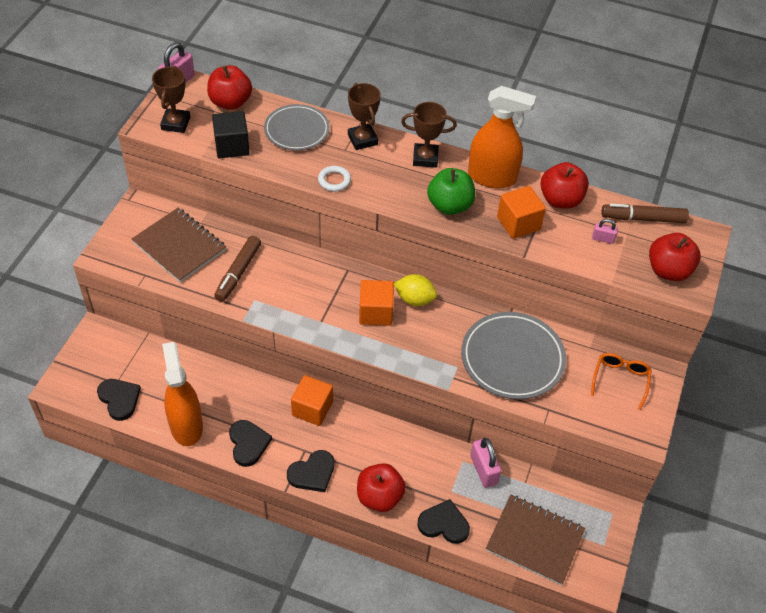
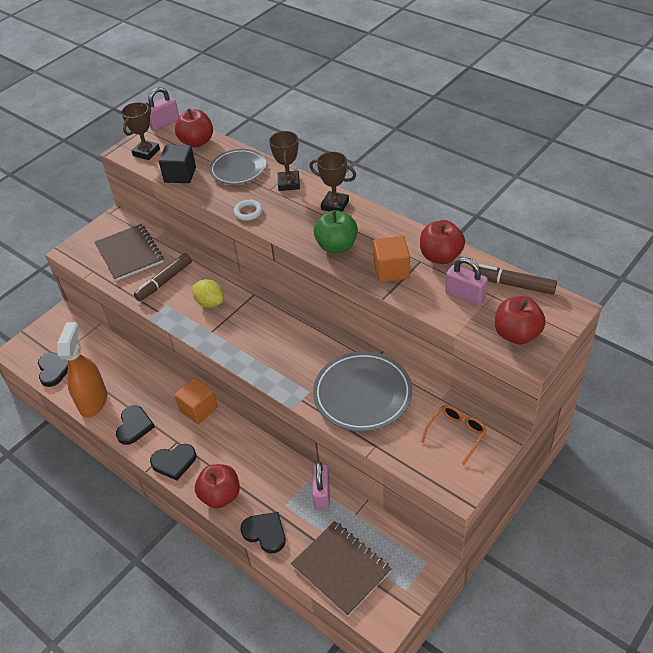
camera: 25 degrees right, 5 degrees down
(375, 312) = (260, 332): orange cube -> none
(414, 299) = (299, 328): yellow lemon -> yellow lemon (210, 303)
(492, 177) = (386, 229): orange spray bottle -> none
(603, 239) = (465, 296): pink padlock -> pink padlock, size x1.81

